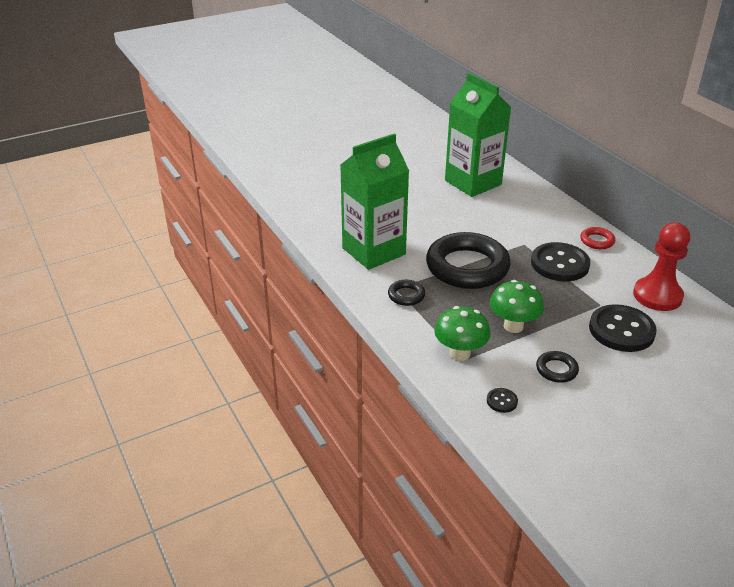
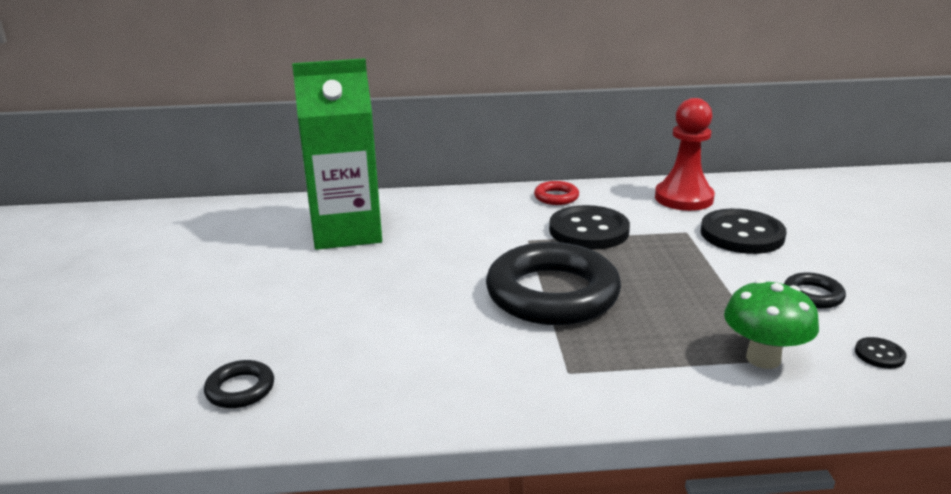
camera: 65 degrees left, 10 degrees down
(373, 251) = (447, 366): green carton -> none
(406, 295) = (594, 367): black ring -> black ring (240, 389)
(513, 326) = (710, 298): green mushroom -> none

